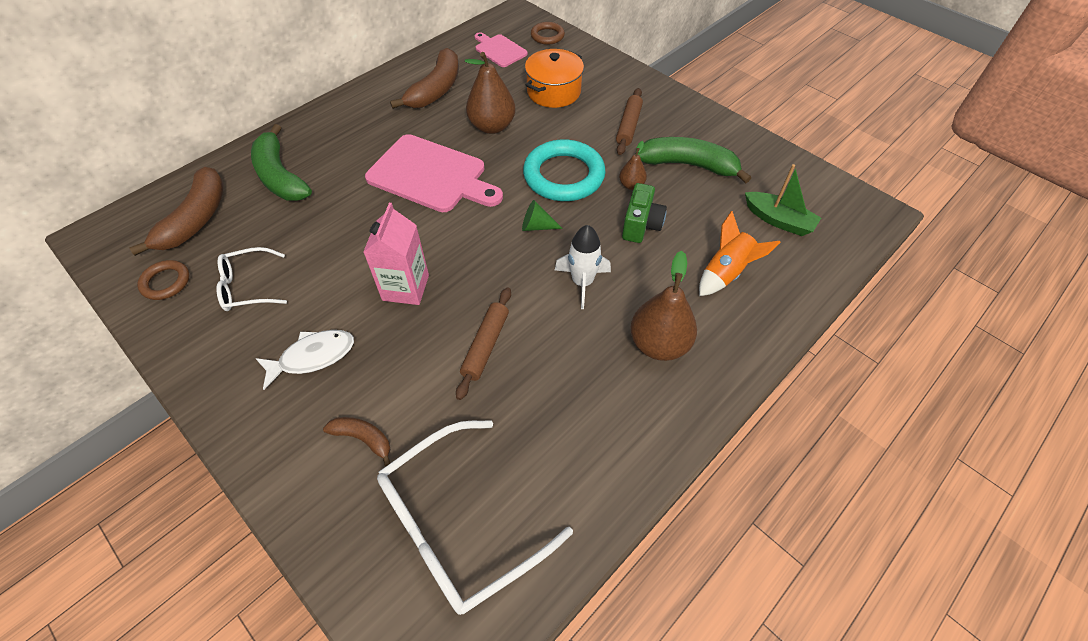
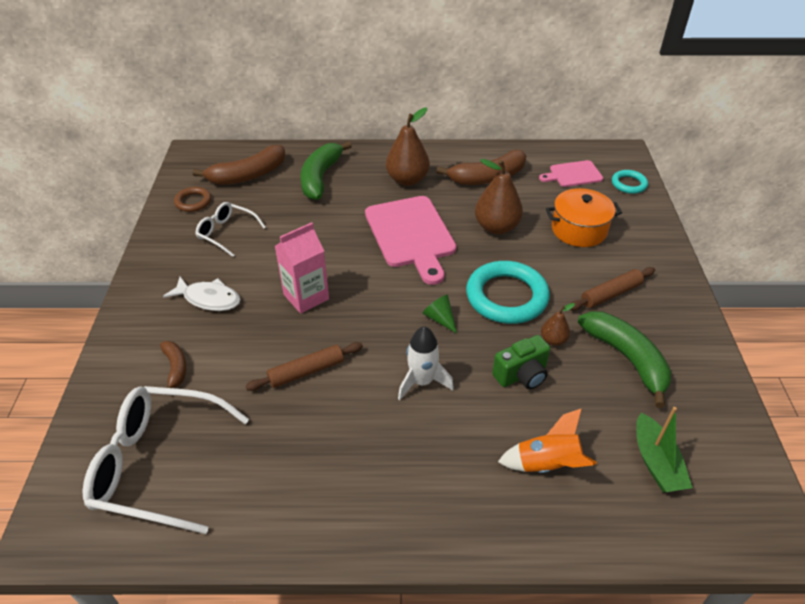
camera: 45 degrees right, 10 degrees down
(499, 50) = (573, 174): pink cutting board -> pink cutting board turned 105 degrees counterclockwise
(547, 36) = (628, 184): brown ring -> turquoise ring
(659, 344) = (421, 470): brown pear -> brown pear (407, 180)

